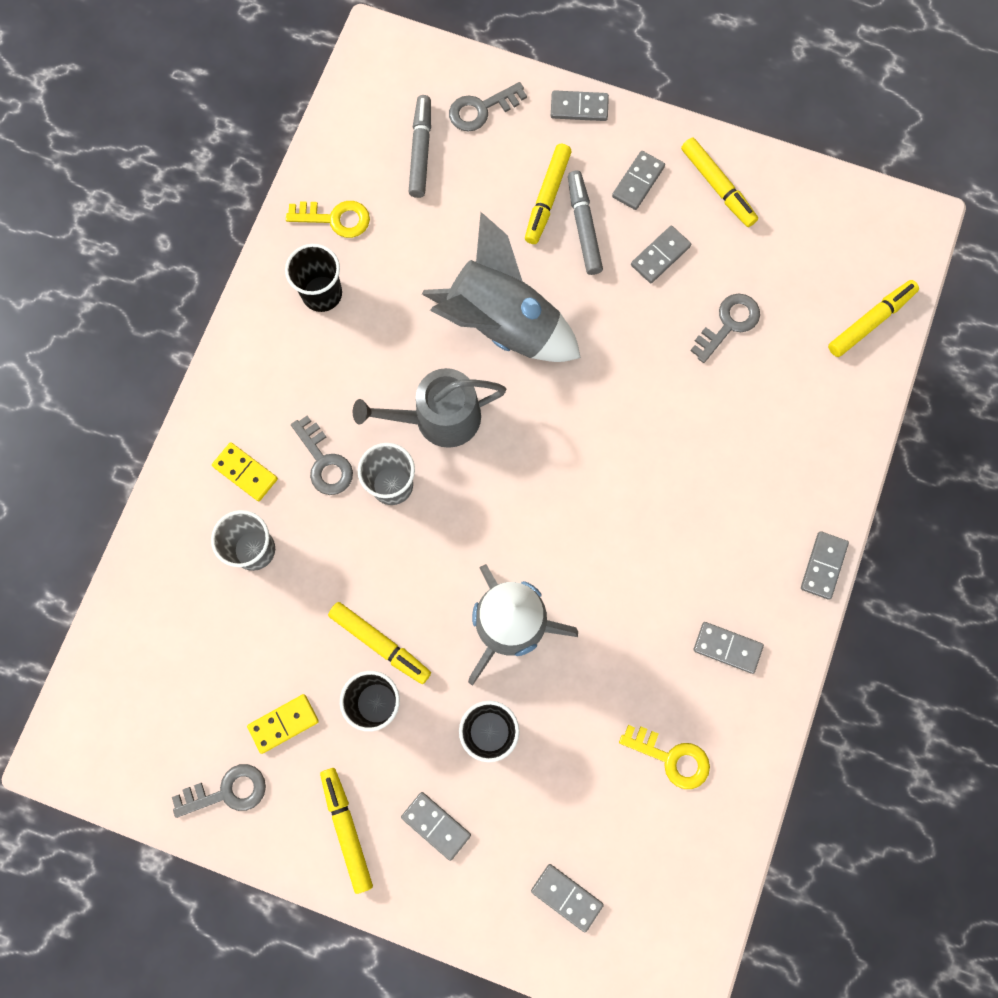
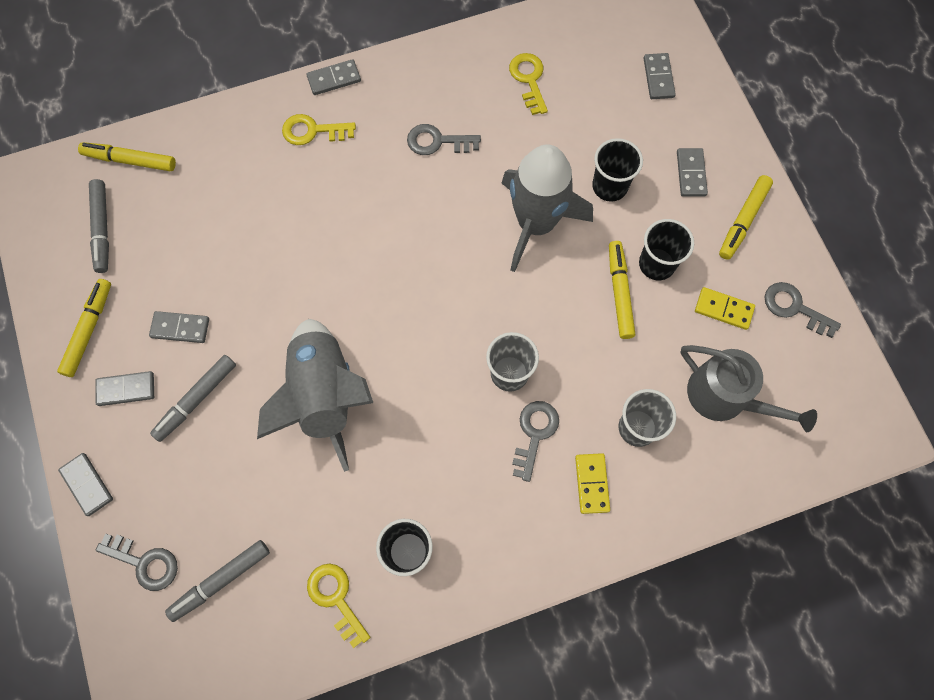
camera: 130 degrees left, 5 degrees down
(439, 418) = (434, 381): grey watering can -> grey watering can (725, 397)
(547, 198) = (190, 445): yellow marker -> none
(727, 647) = (434, 95): grey domino -> none
(729, 323) = (201, 245): grey key -> grey key (437, 141)
(776, 501) = (312, 131): none -> yellow key
(812, 255) = (102, 229): none -> grey marker

